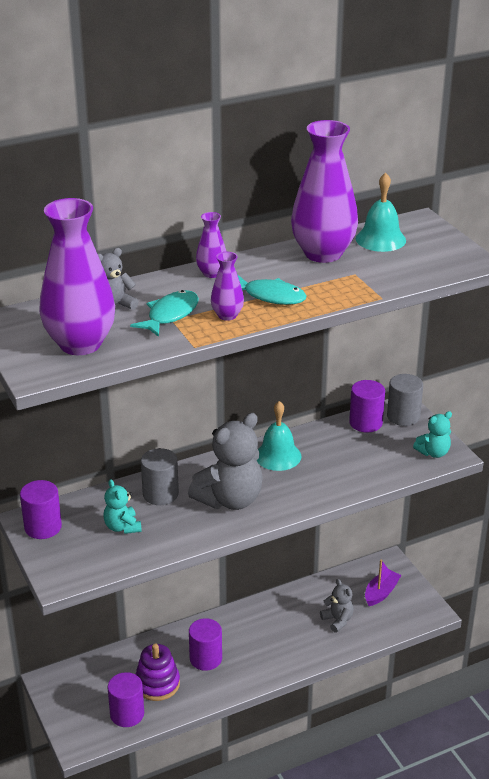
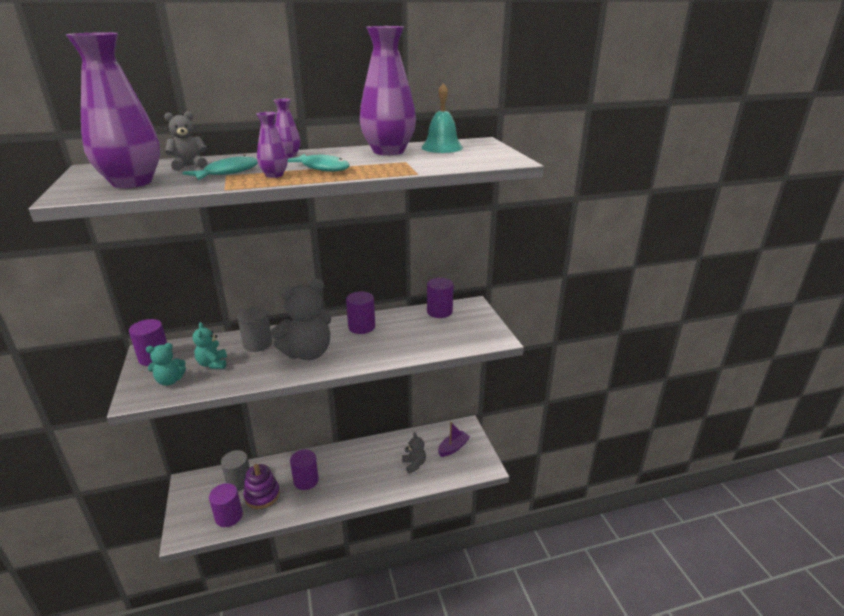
camera: 10 degrees right, 5 degrees down
(278, 456) = (361, 327): turquoise bell -> purple cylinder
(403, 416) = (470, 310): grey cylinder -> grey cylinder (239, 481)
(433, 452) = (484, 336): turquoise teddy bear -> turquoise teddy bear (170, 381)

